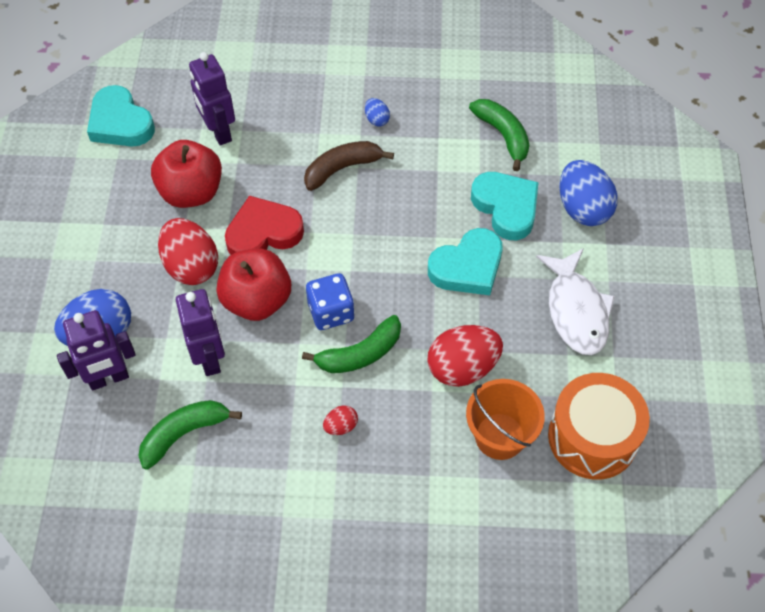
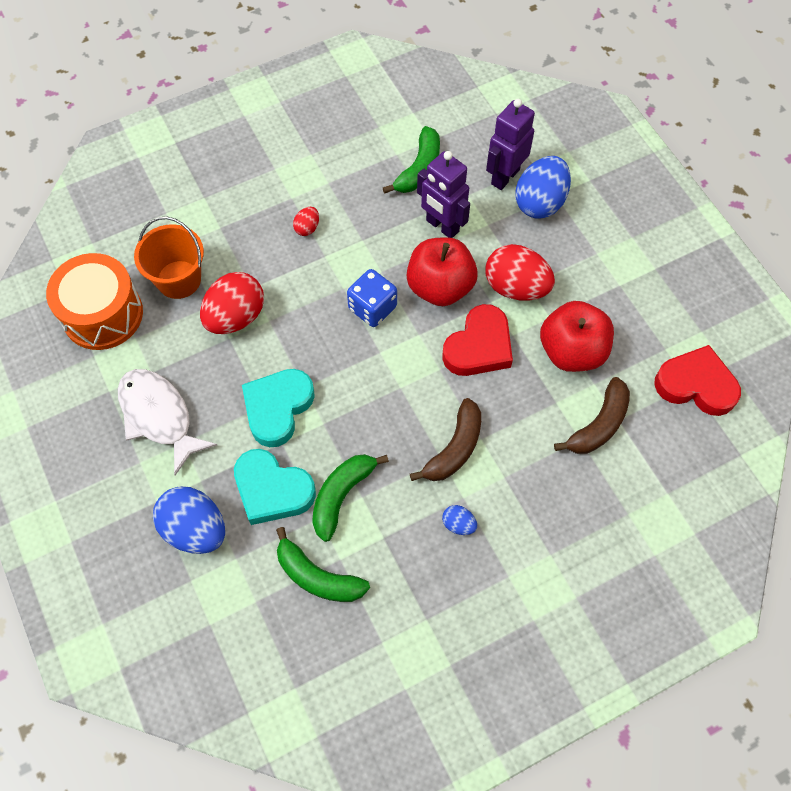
camera: 150 degrees right, 5 degrees up
(120, 123) = (696, 385): turquoise heart -> red heart
(219, 132) = (599, 425): purple robot -> brown banana
(360, 354) = (326, 287): green banana -> green banana (341, 495)

